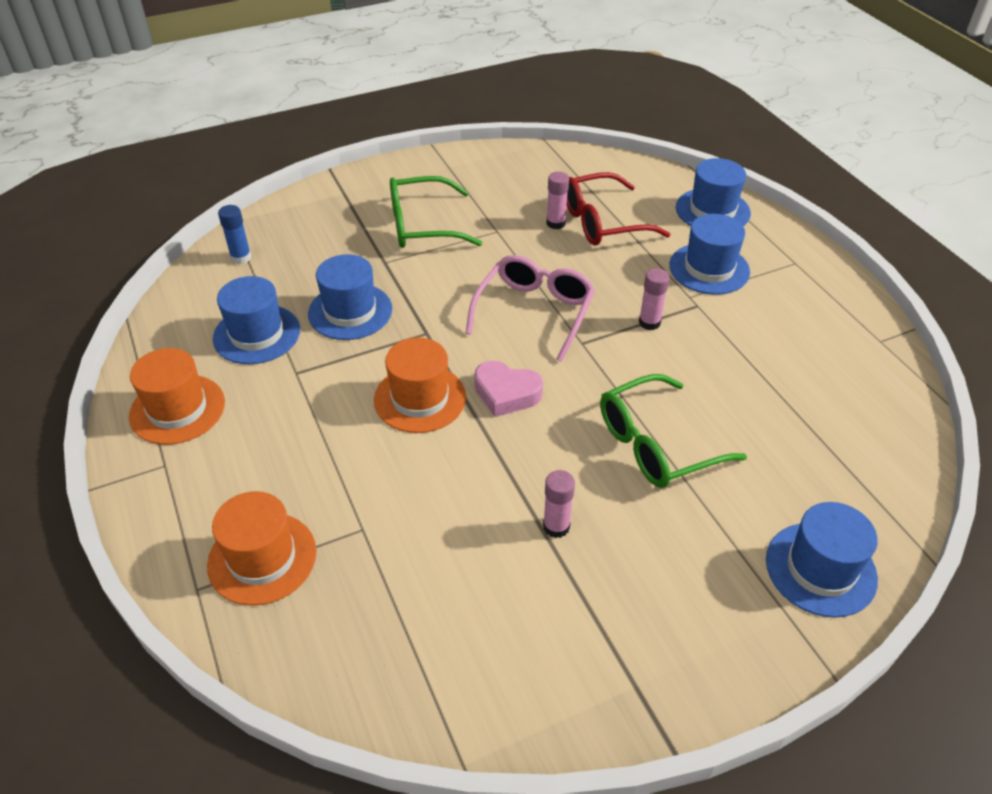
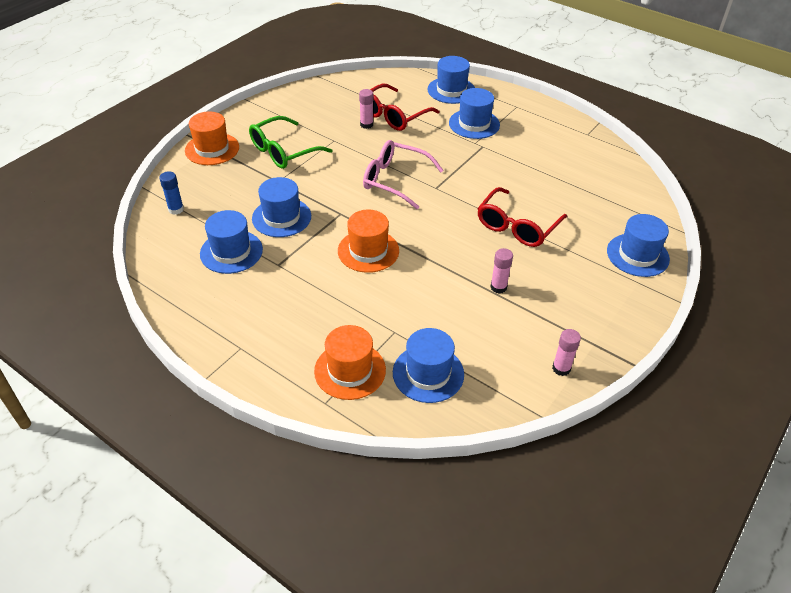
camera: 30 degrees left, 0 degrees up
(177, 409) = (219, 314): orange hat -> orange hat (212, 149)
(356, 612) = (428, 373): none -> blue hat
(506, 393) = (416, 230): pink heart -> none
(534, 313) = (395, 180): pink glasses -> pink glasses turned 60 degrees counterclockwise
(649, 322) = (464, 164): pink glue stick -> pink glue stick (561, 368)
(657, 444) = (517, 226): green glasses -> red glasses

